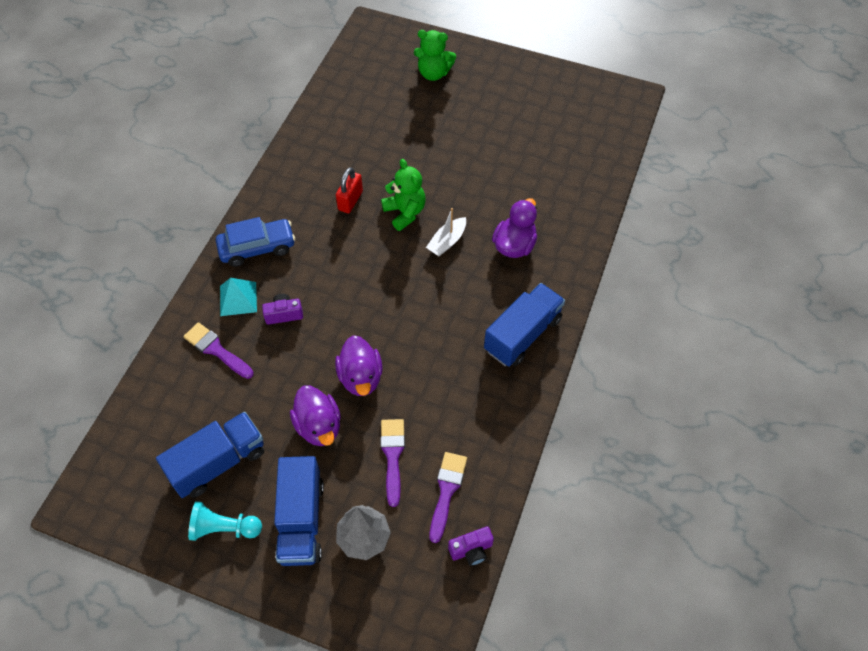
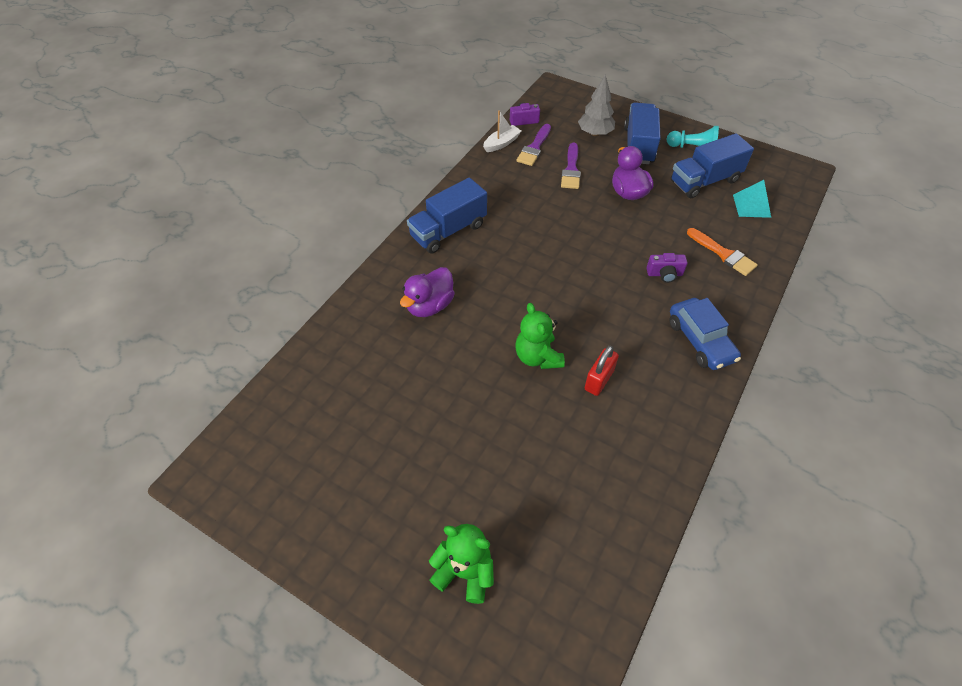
camera: 170 degrees left, 5 degrees down
(216, 350) = (723, 254): purple brush -> orange brush
(238, 299) = (711, 293): turquoise pyramid -> turquoise pyramid (751, 206)
(257, 248) = (700, 341): blue car -> blue car turned 105 degrees counterclockwise
(361, 377) = (593, 218): purple duck -> none
(447, 242) = (497, 319): white boat -> white boat (501, 143)

